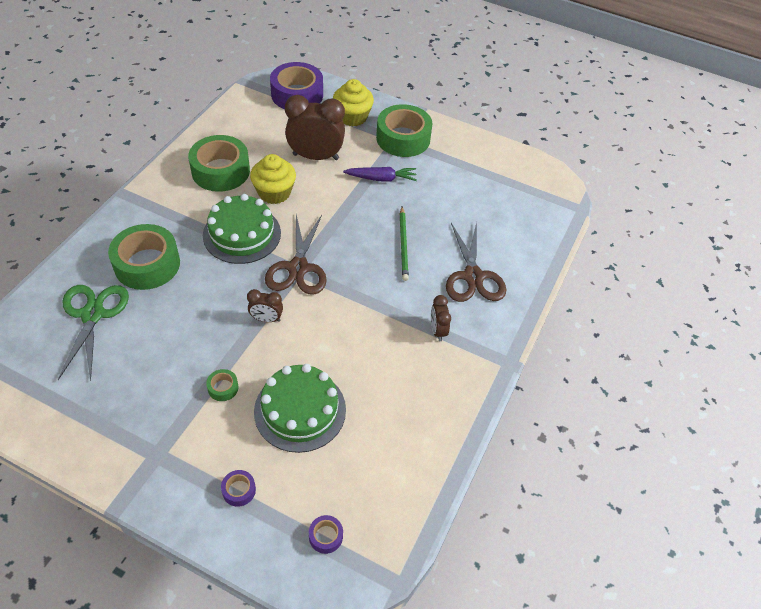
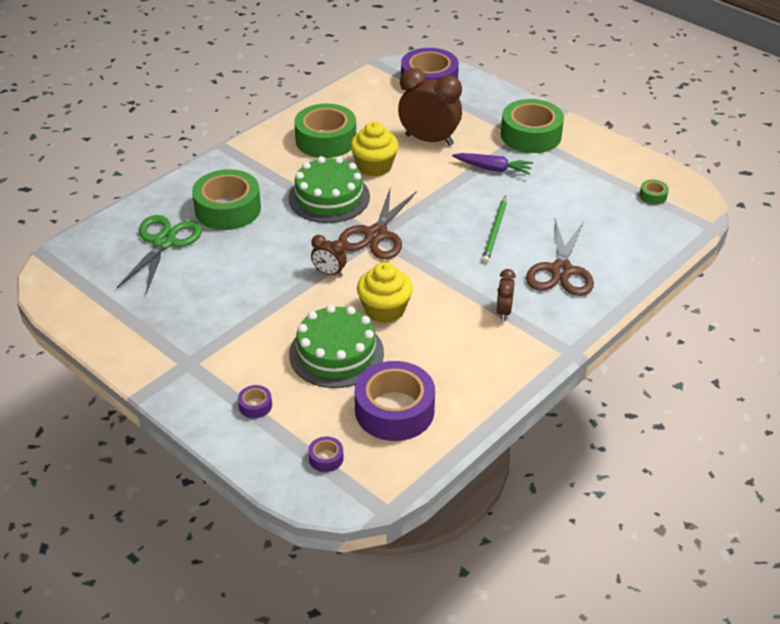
camera: 20 degrees right, 10 degrees down
(223, 388) = (267, 322): green tape -> green tape (653, 196)
(352, 117) = (482, 109): yellow cupcake -> yellow cupcake (384, 310)
(373, 464) = (394, 410): none -> purple tape

